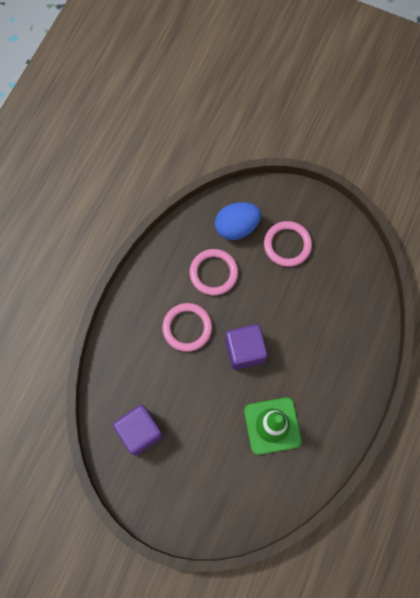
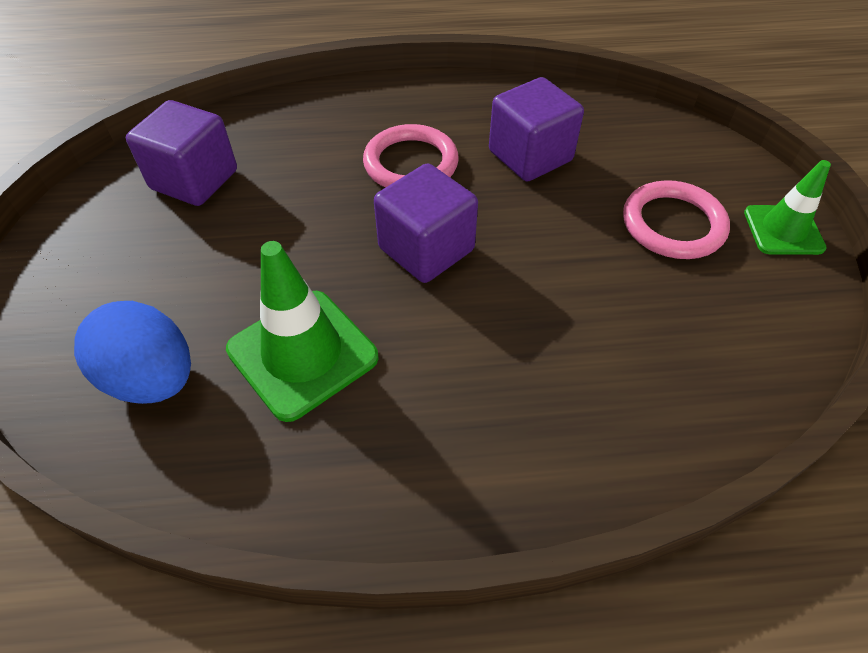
camera: 60 degrees right, 20 degrees down
(213, 273) = (530, 156): pink ring -> purple cube
(236, 227) = (633, 151): blue egg -> blue egg (152, 378)
(314, 206) = (783, 230): none -> green traffic cone

